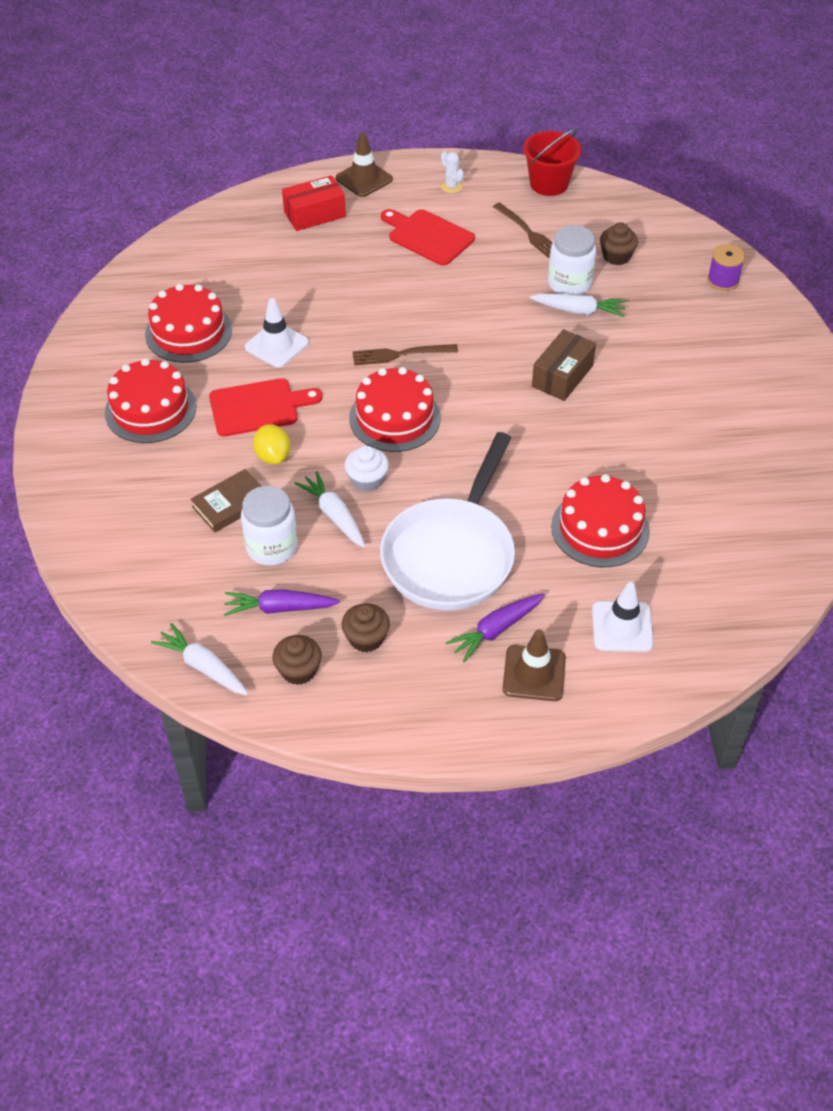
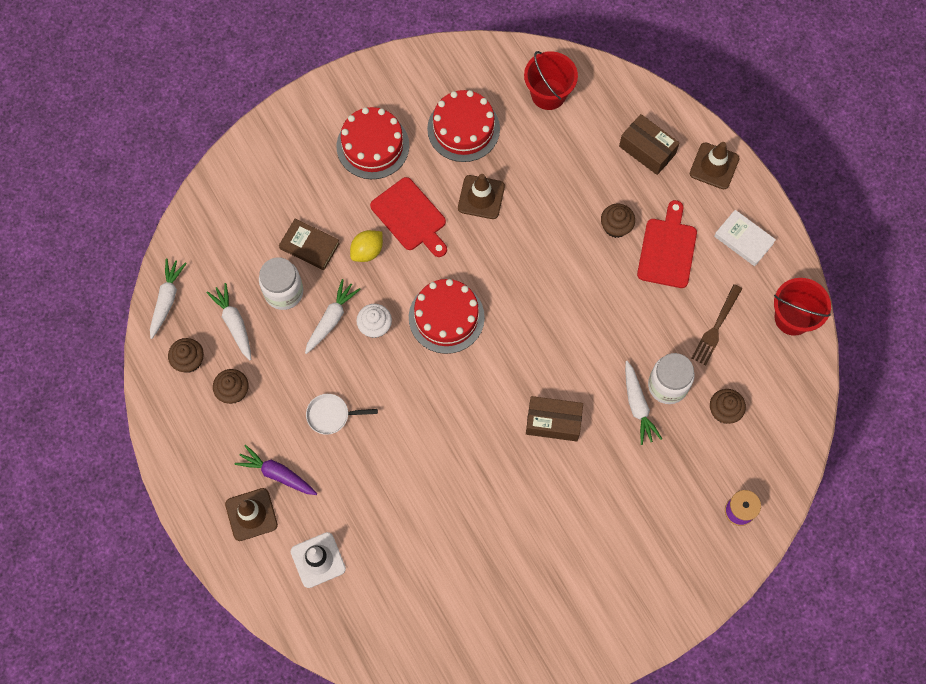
camera: 65 degrees right, 20 degrees up
(201, 259) = (548, 94): none -> red bucket
(277, 345) = (481, 197): white traffic cone -> brown traffic cone
(279, 608) = (234, 323): purple carrot -> white carrot
(314, 214) = (647, 150): red box -> brown box
(380, 261) = (616, 226): none -> brown cupcake
(400, 354) = (516, 291): brown fork -> none
(451, 186) = (743, 239): white cactus -> white book
(451, 555) = (331, 415): white pan -> white pan, size x0.41
(600, 528) = (404, 511): red cake -> none

